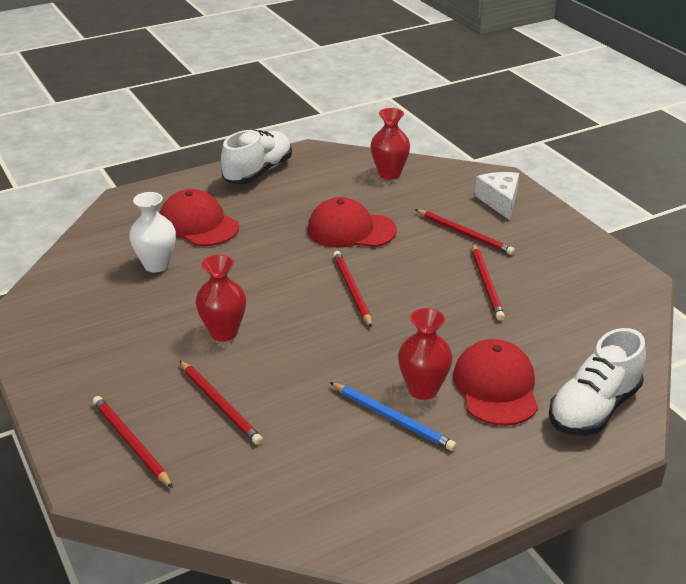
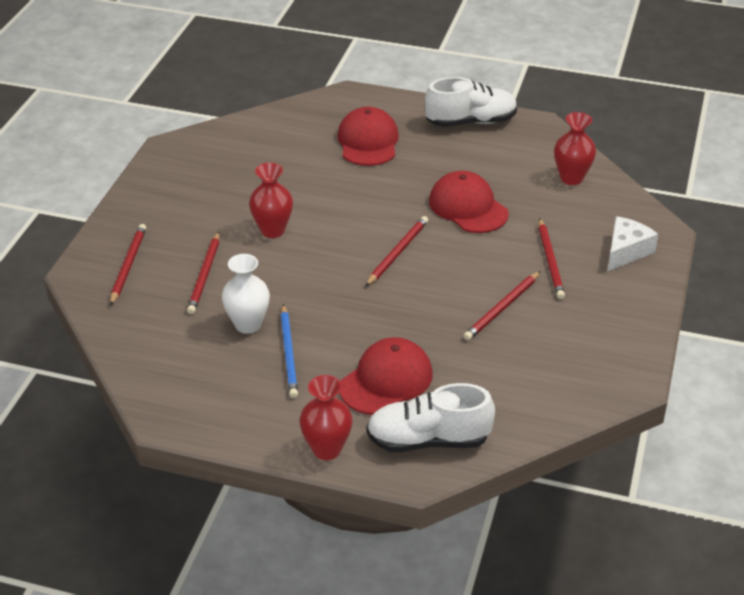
camera: 45 degrees right, 5 degrees up
(156, 265) = (299, 157): white vase -> white vase (248, 324)
(423, 389) = (336, 349): red vase -> red vase (326, 449)

